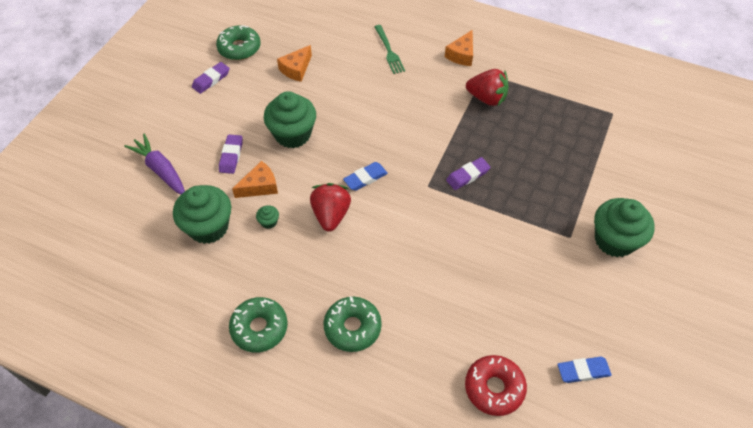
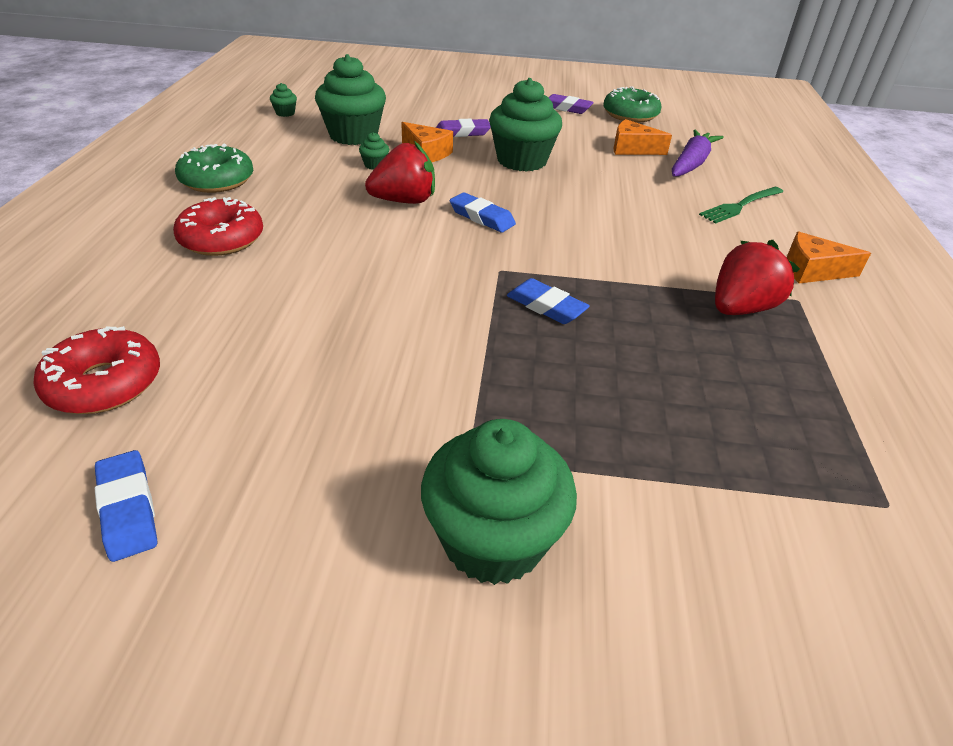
camera: 70 degrees right, 15 degrees down
(139, 270) = (285, 113): none -> green cupcake
(161, 170) = (419, 104): purple carrot -> purple carrot (691, 164)
(352, 327) = (222, 239): green donut -> red donut
(467, 175) = (546, 306): purple eraser -> blue eraser
(486, 98) = (740, 308): red strawberry -> red strawberry turned 135 degrees counterclockwise

